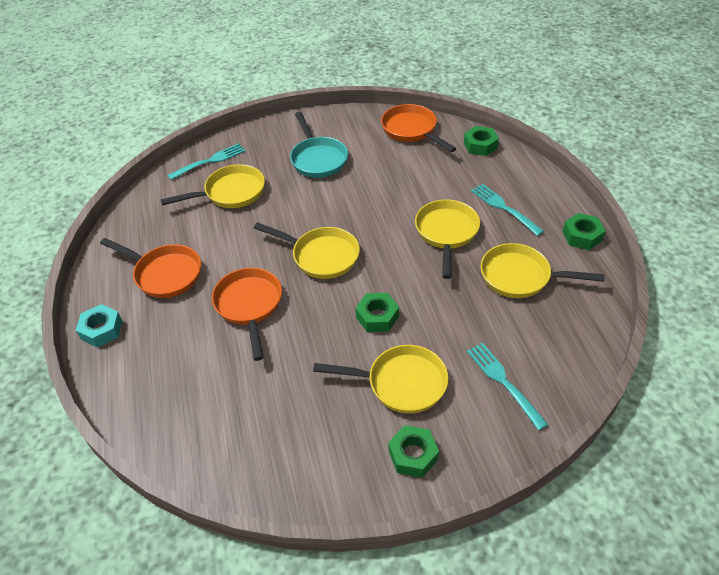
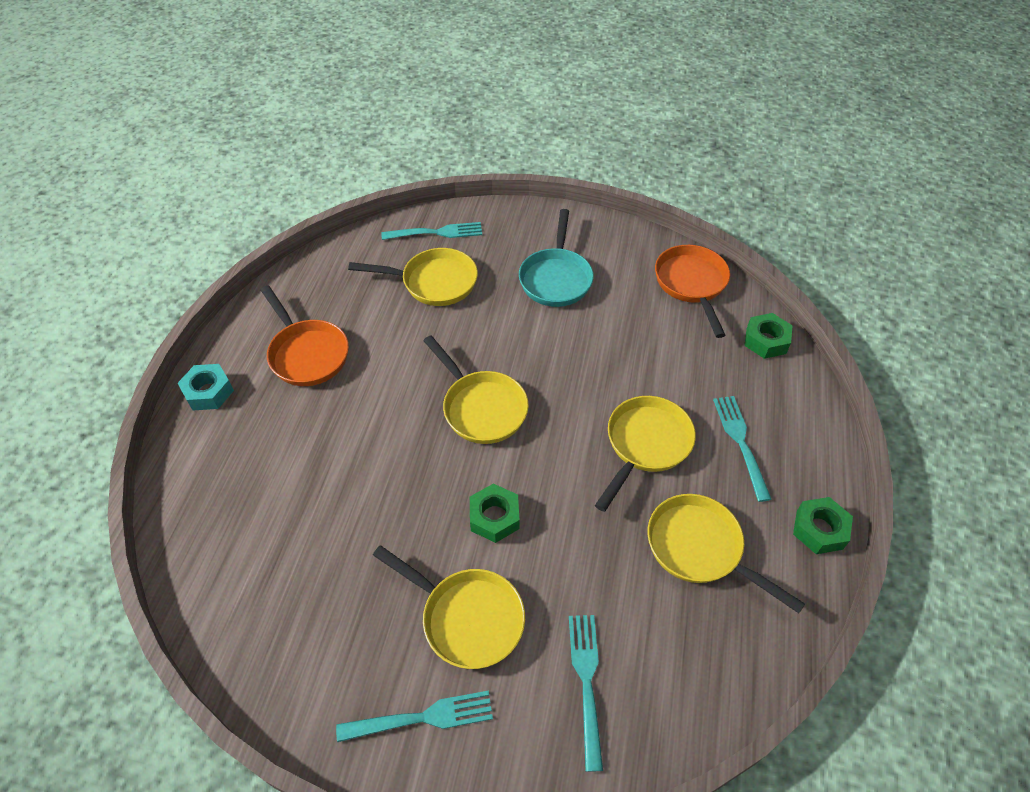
camera: 25 degrees right, 5 degrees up
(249, 306) = (367, 434): orange pan -> none
(413, 455) = (422, 718): green nut -> turquoise fork

